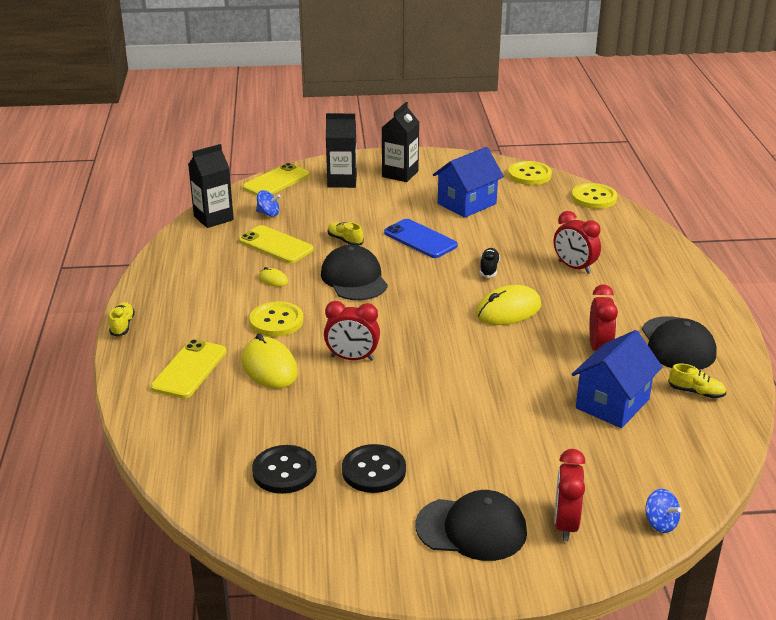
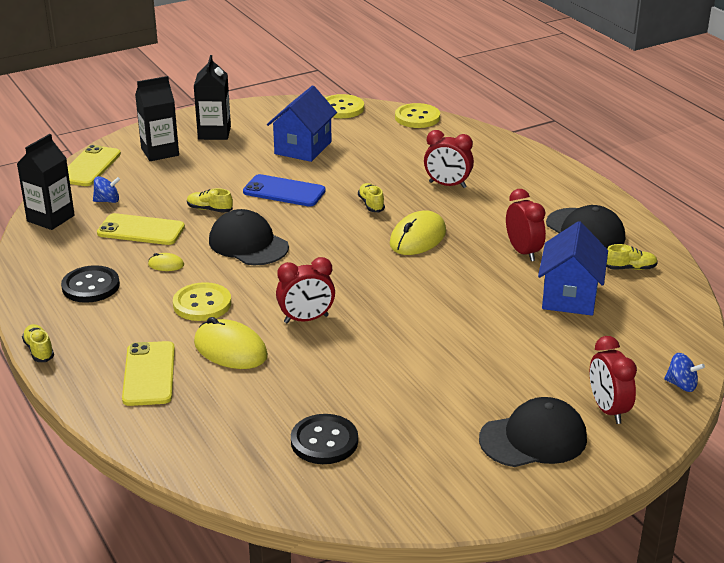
camera: 25 degrees left, 0 degrees up
(374, 470) = (407, 415): black button -> black button (90, 286)
(489, 269) = (371, 204): black shoe -> yellow shoe

